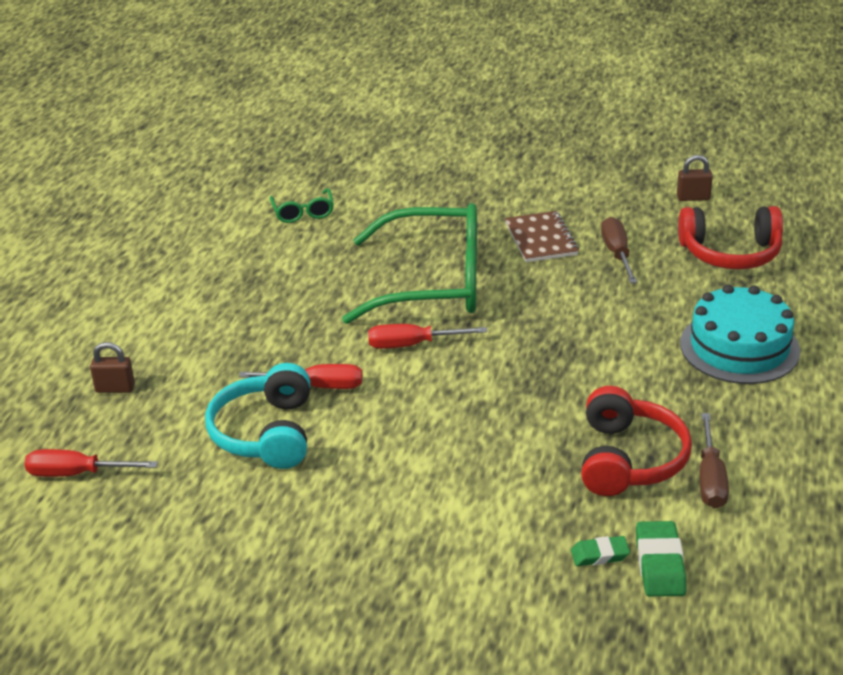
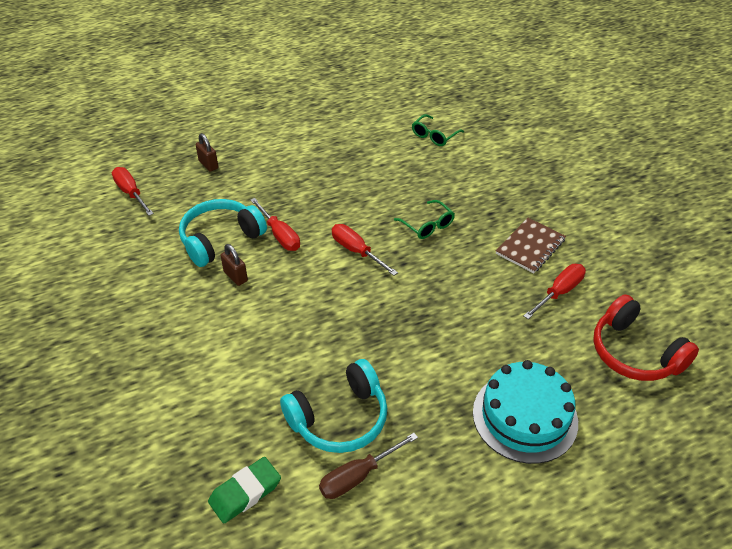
camera: 50 degrees right, 10 degrees up
(434, 283) = (428, 225): green glasses -> green glasses, size x0.41
(599, 555) = (230, 453): green eraser -> none
(617, 253) = (559, 292): brown screwdriver -> red screwdriver
(628, 459) = (339, 418): red headphones -> turquoise headphones
(693, 198) = (677, 296): brown padlock -> brown padlock (235, 276)

